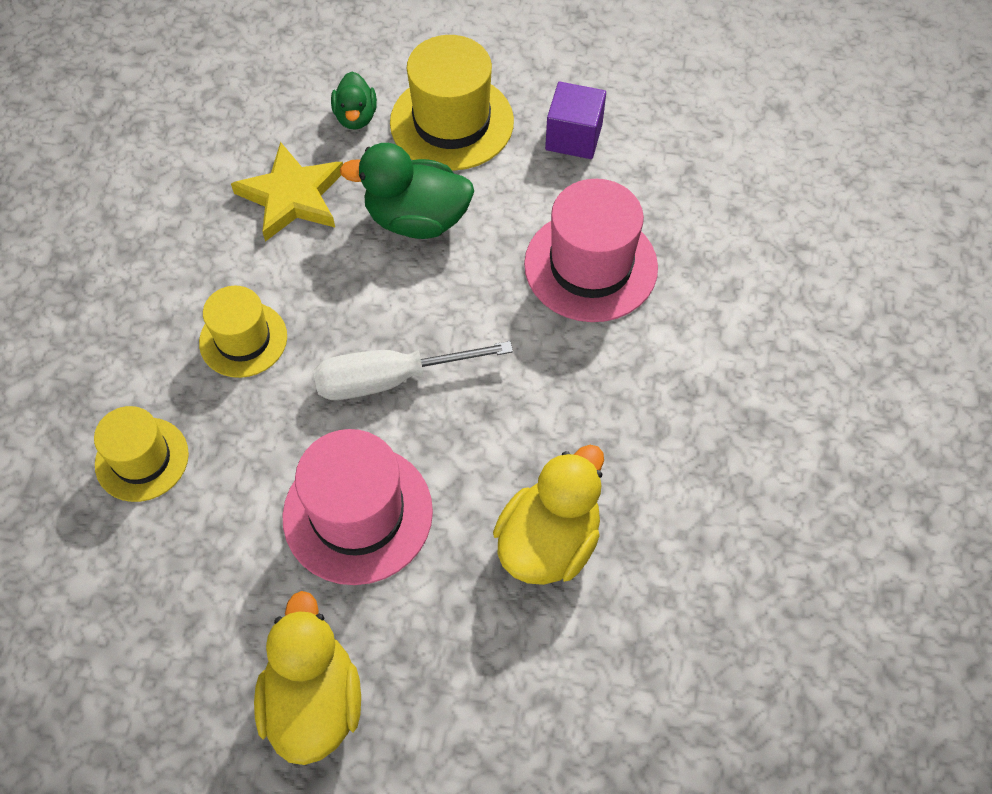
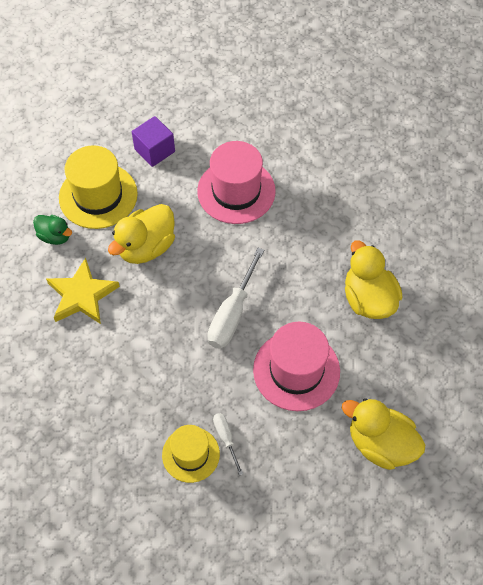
camera: 55 degrees left, 0 degrees up
(191, 488) = (226, 439): none -> white screwdriver
(243, 339) = (155, 367): yellow hat -> none
(417, 219) = (146, 247): green duck -> yellow duck

